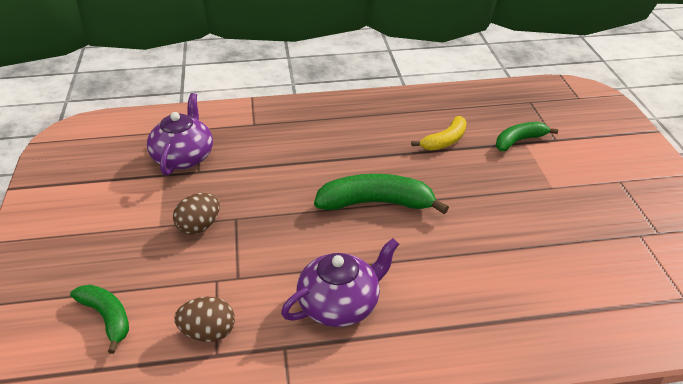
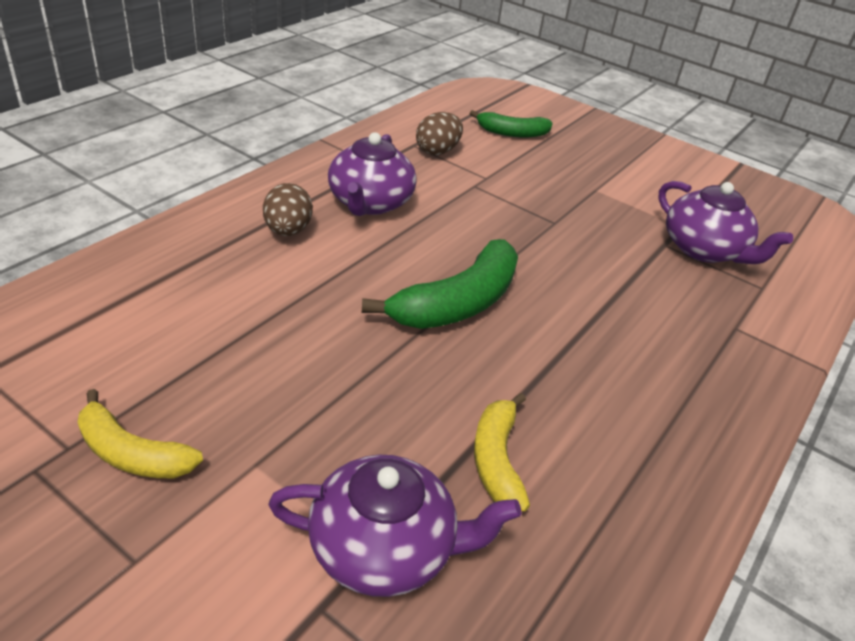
camera: 130 degrees right, 0 degrees up
(199, 226) = (567, 202): brown egg -> brown egg (287, 231)
(519, 141) = (384, 548): green banana -> purple teapot
(608, 217) = (132, 453): none -> yellow banana

